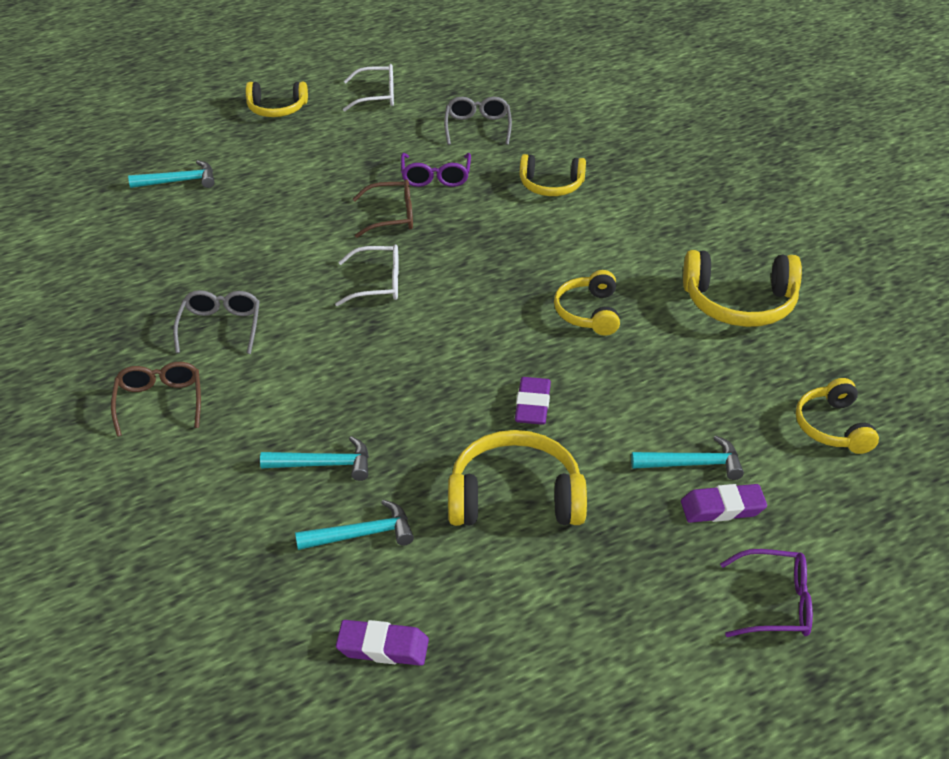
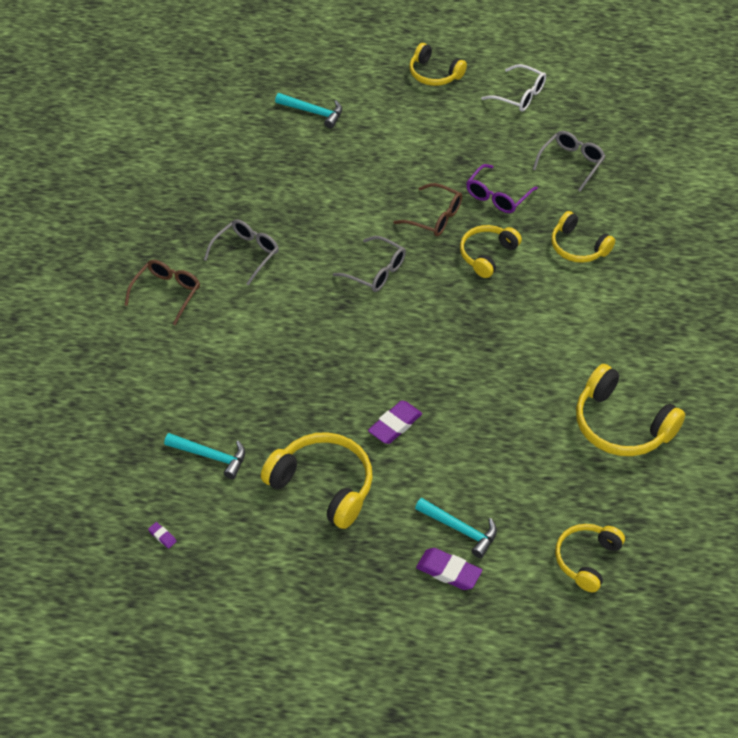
camera: 35 degrees right, 10 degrees up
(324, 464) = (228, 394): turquoise hammer -> none
(378, 284) = (376, 272): white glasses -> grey glasses
(383, 647) = (162, 536): purple eraser -> purple eraser, size x0.48
(588, 312) = (501, 373): yellow headphones -> yellow headphones (487, 255)
(776, 604) = (417, 655): purple glasses -> none

